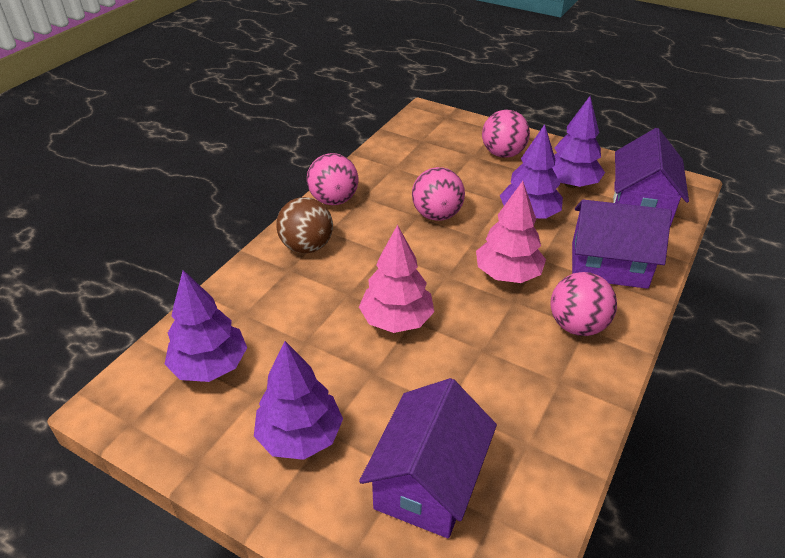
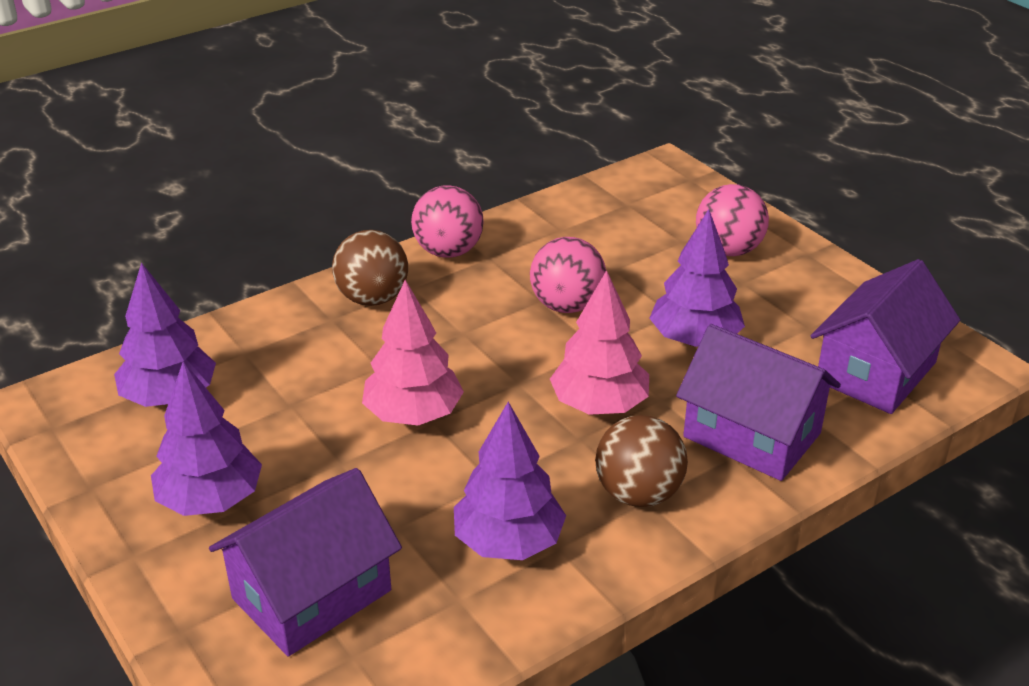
camera: 25 degrees right, 5 degrees down
(570, 184) = (793, 316): purple tree -> purple tree (508, 542)
(577, 325) = (638, 494): pink ball -> brown ball

